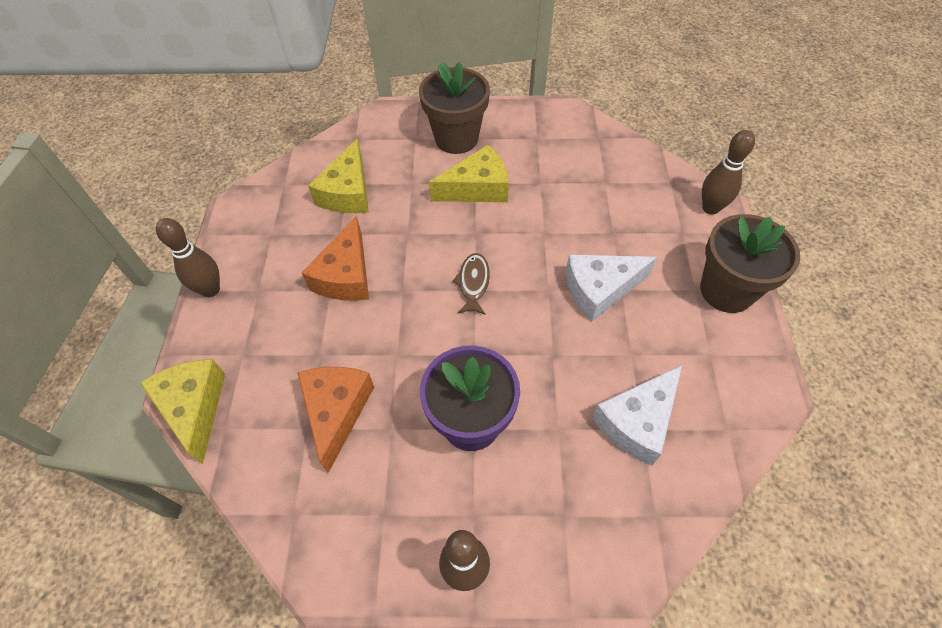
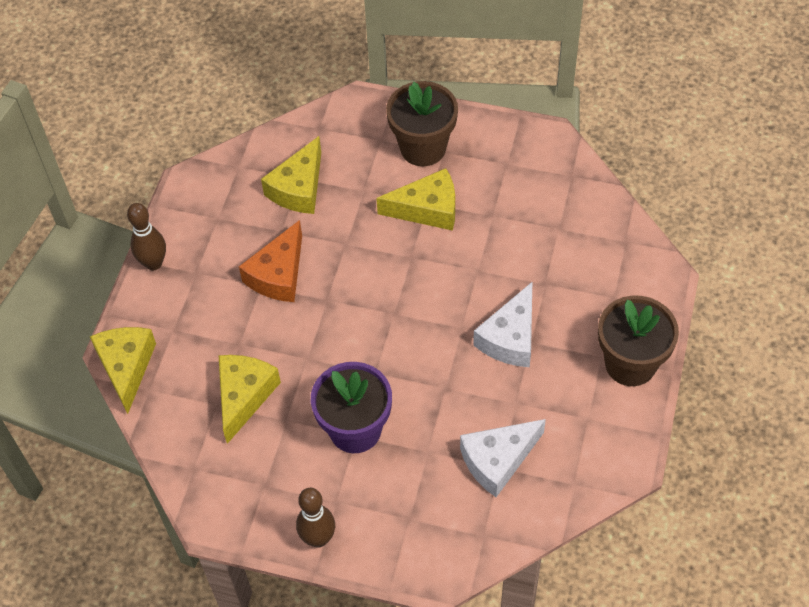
camera: 15 degrees right, 0 degrees up
(336, 411) = (244, 396): orange cheese -> yellow cheese
(473, 283) = (394, 306): brown fish -> none
(600, 290) = (510, 338): white cheese -> white cheese turned 60 degrees counterclockwise
(710, 208) = (653, 278): brown bowling pin -> none

